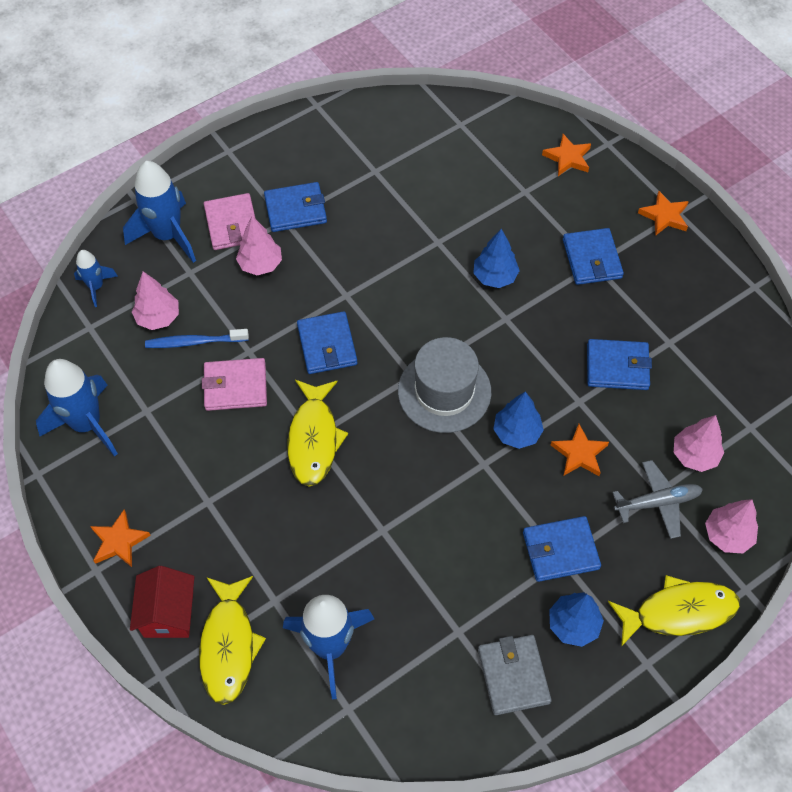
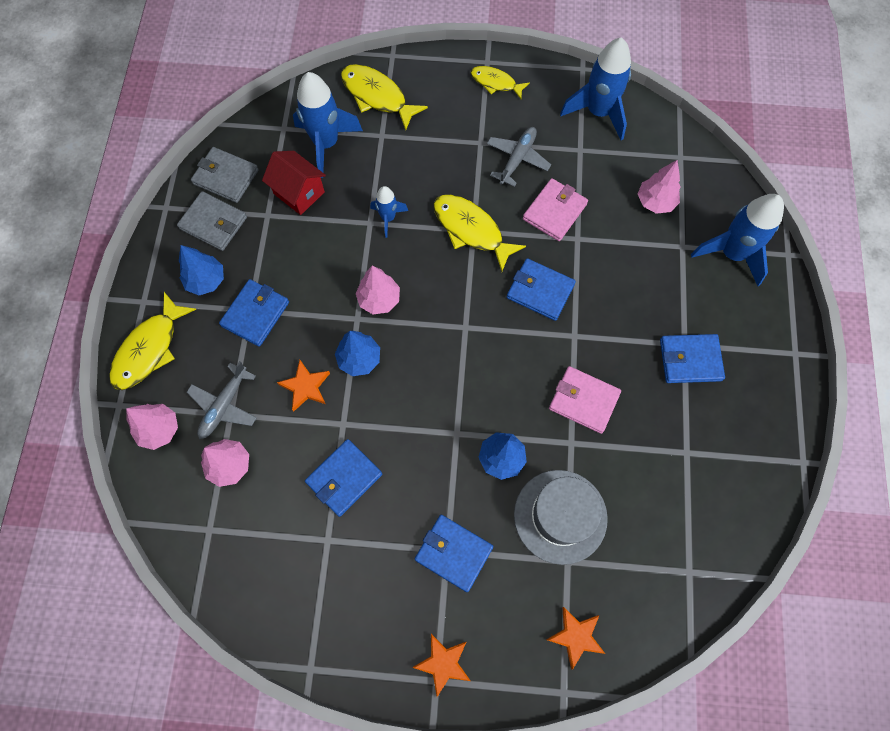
camera: 130 degrees right, 10 degrees up
(96, 287) = (715, 181): blue rocket -> blue rocket (388, 218)
(119, 541) = (495, 83): orange star -> yellow fish
(168, 614) = (425, 80): red house -> red house (299, 193)
(194, 342) = (614, 211): blue toothbrush -> none
(201, 456) = (517, 159): none -> grey plane
(232, 224) = (709, 304): pink wallet -> pink wallet (583, 401)
(260, 264) = (652, 297): pink tree -> pink tree (379, 299)
(295, 209) = (690, 360): blue wallet -> blue wallet turned 60 degrees clockwise
(444, 391) = (434, 338): grey hat -> grey hat (560, 516)
(455, 713) = (226, 177): none -> grey wallet

